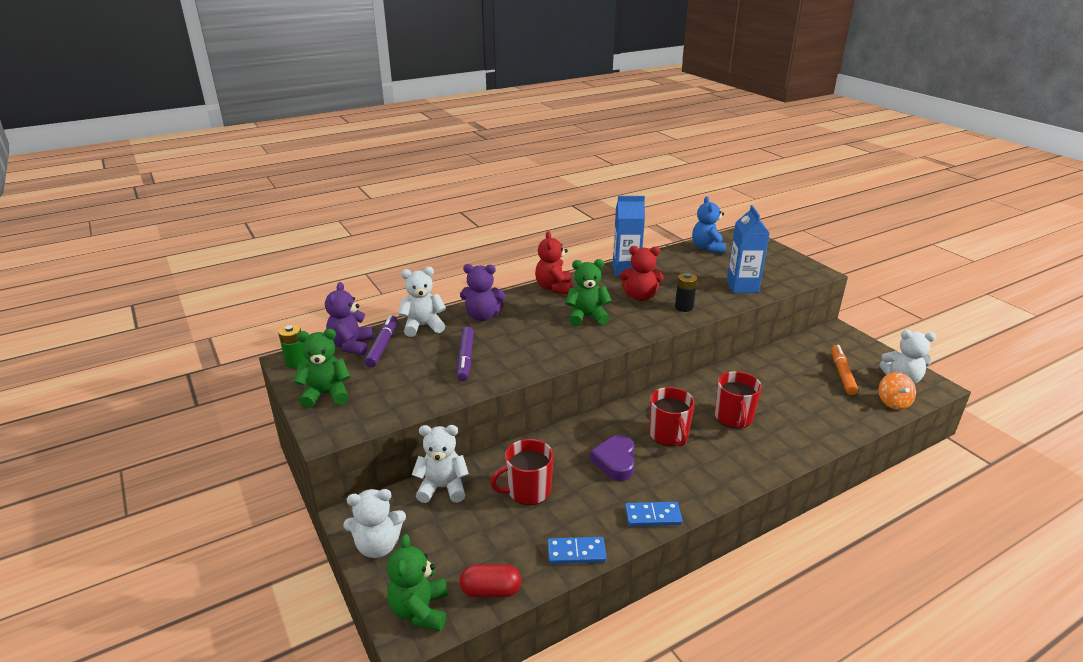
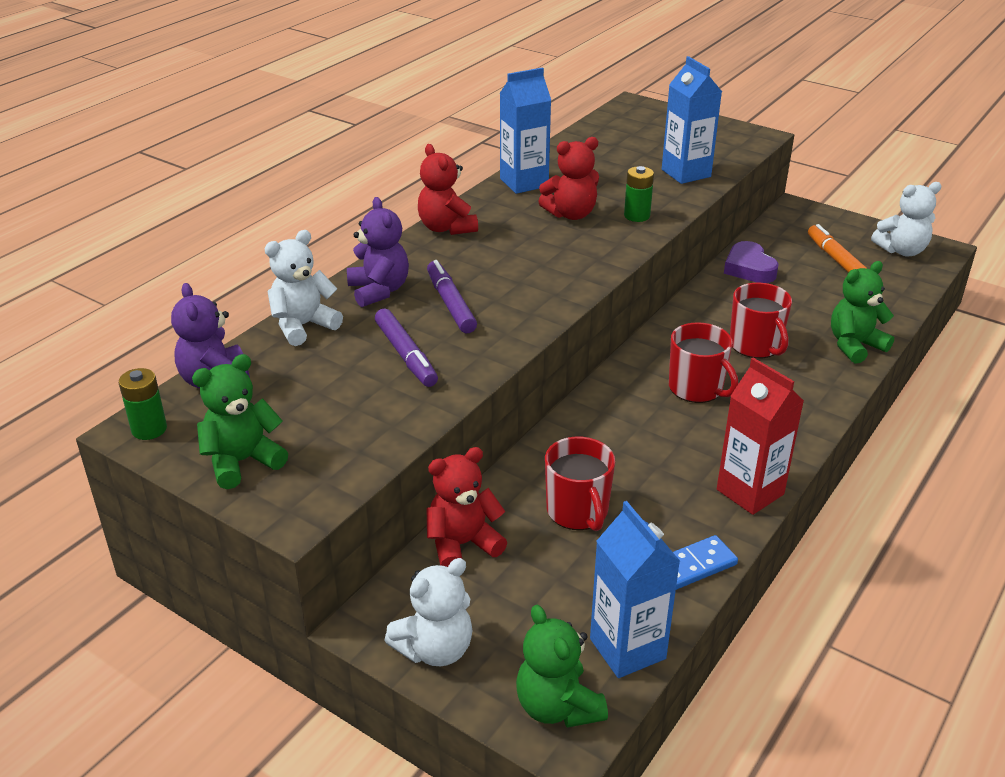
camera: 25 degrees left, 5 degrees up
(382, 345) = (266, 369): purple marker -> purple marker (450, 304)
(442, 488) = (462, 544): white teddy bear -> red teddy bear
(482, 316) = (379, 291): purple teddy bear -> purple teddy bear turned 90 degrees counterclockwise
(491, 591) = (627, 649): red capsule -> blue carton
(528, 491) = (578, 511): red mug -> red mug turned 60 degrees counterclockwise
(587, 317) = (524, 257): green teddy bear -> green teddy bear (854, 345)
(615, 461) = (657, 440): purple heart -> purple heart (749, 268)
(653, 516) = (750, 492): blue domino -> red carton
(684, 307) = (637, 216): black battery -> green battery
(707, 248) = (604, 131): blue teddy bear -> none
(893, 402) = (911, 279): orange spinning top -> none

